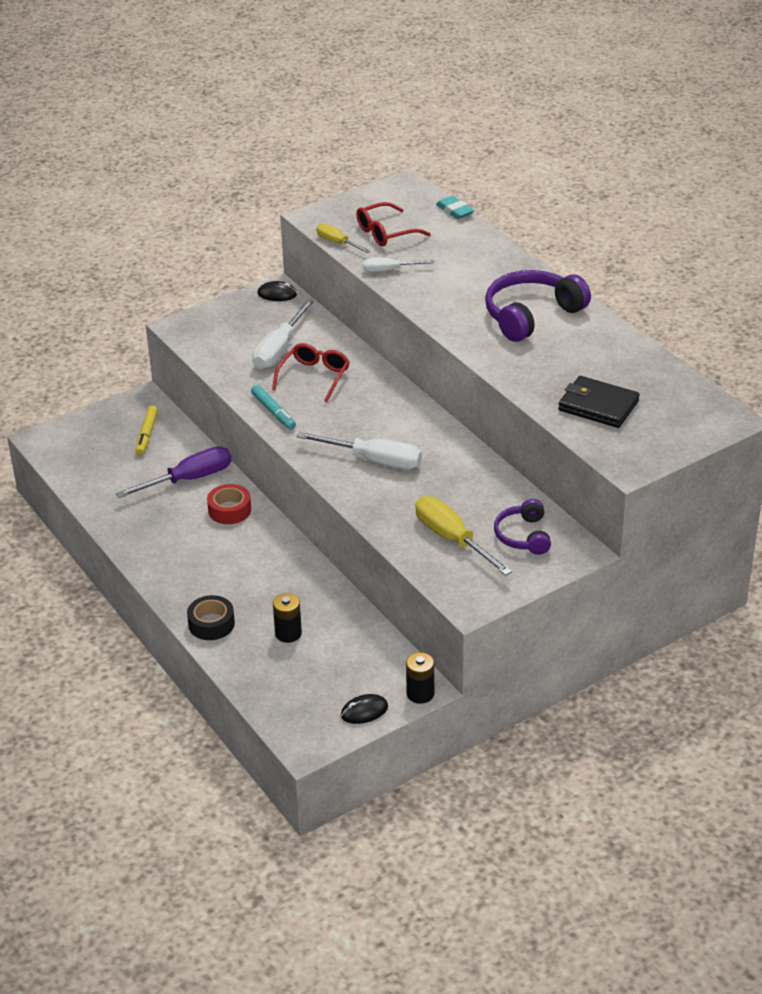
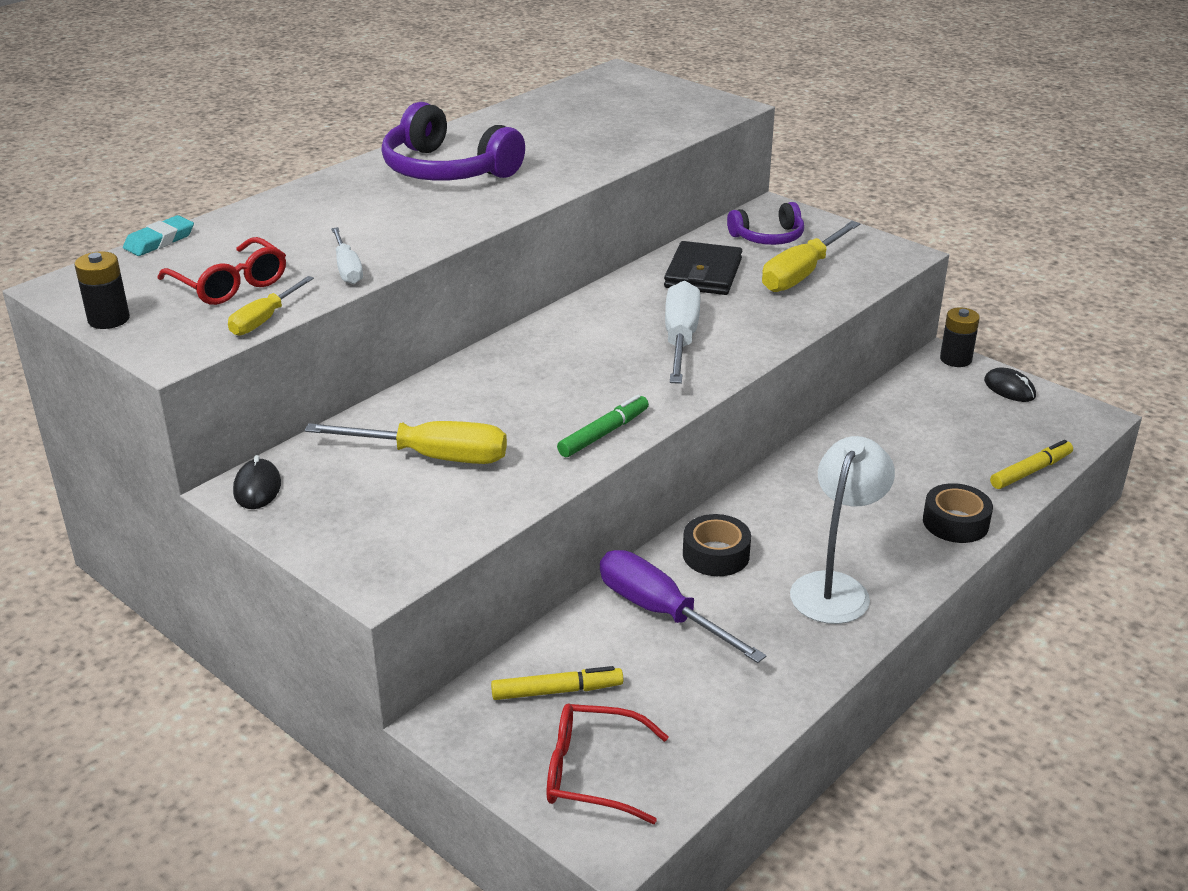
camera: 105 degrees left, 5 degrees down
(175, 552) = (835, 587): none -> white lamp
(229, 510) = (716, 554): red tape -> black tape
(250, 682) = (1030, 471): none -> yellow marker
(273, 412) = (603, 433): turquoise marker -> green marker
(279, 349) = (432, 457): white screwdriver -> yellow screwdriver
(288, 633) = (928, 459): black battery -> black battery (109, 319)
(314, 377) = (500, 413): red glasses -> red glasses (592, 773)
(598, 406) = (627, 125): black wallet -> black wallet (703, 273)

